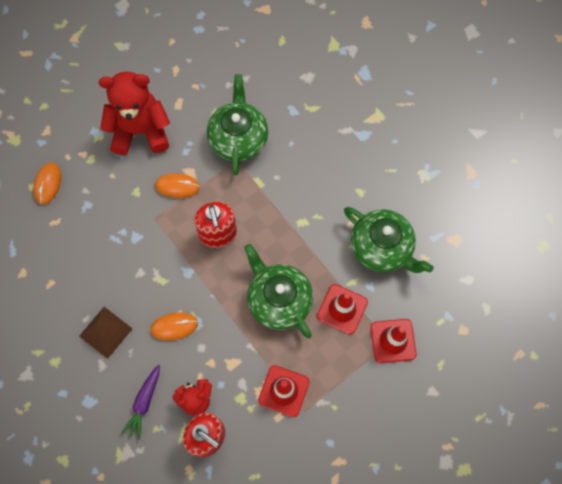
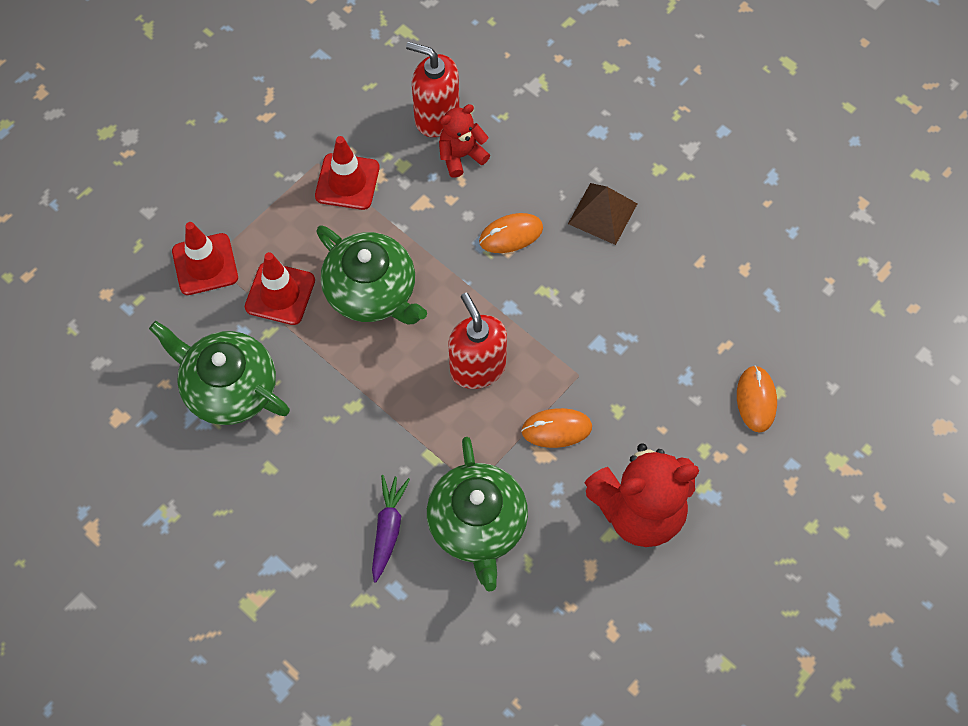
camera: 170 degrees right, 5 degrees down
(144, 402) = (527, 141): purple carrot -> purple carrot (388, 529)

